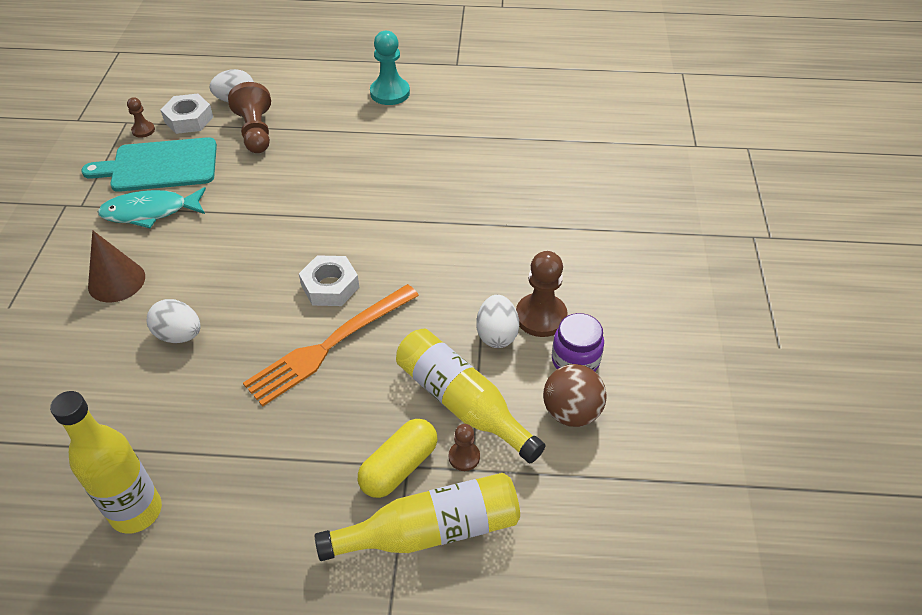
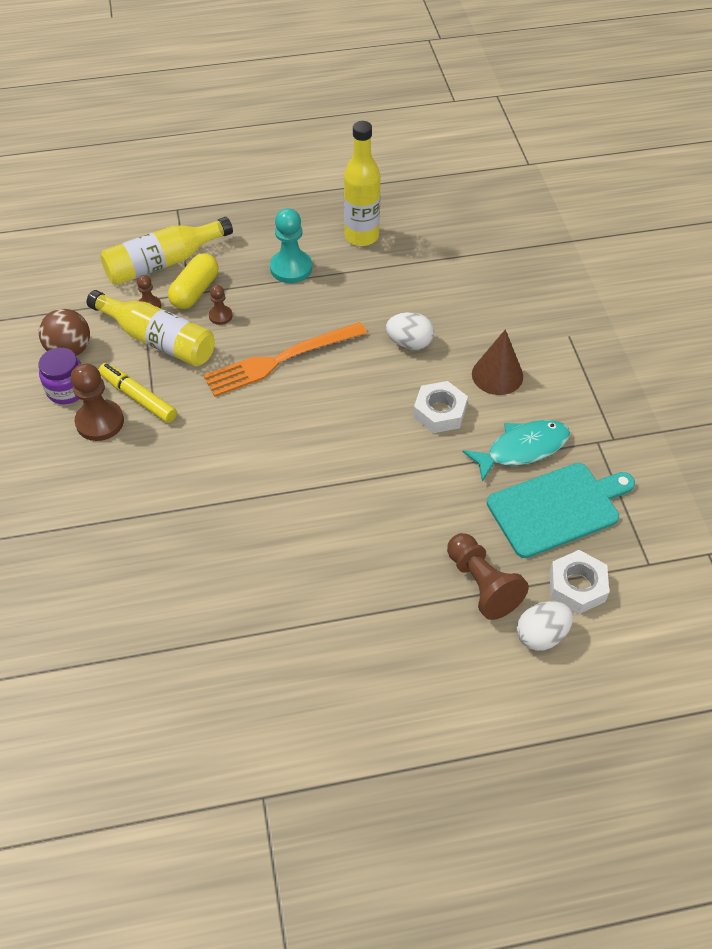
camera: 165 degrees right, 5 degrees up
(143, 130) = (617, 555): brown pawn -> brown pawn (220, 316)
(329, 346) = (280, 360): orange fork -> orange fork turned 150 degrees counterclockwise
(330, 286) = (302, 410): white nut -> white nut (439, 412)
(390, 93) = (342, 702): turquoise pawn -> turquoise pawn (291, 268)
(497, 334) = (138, 398): white egg -> yellow marker

